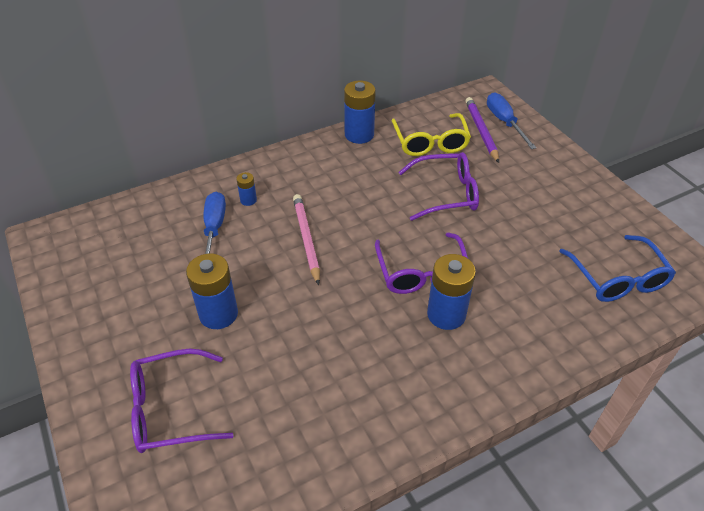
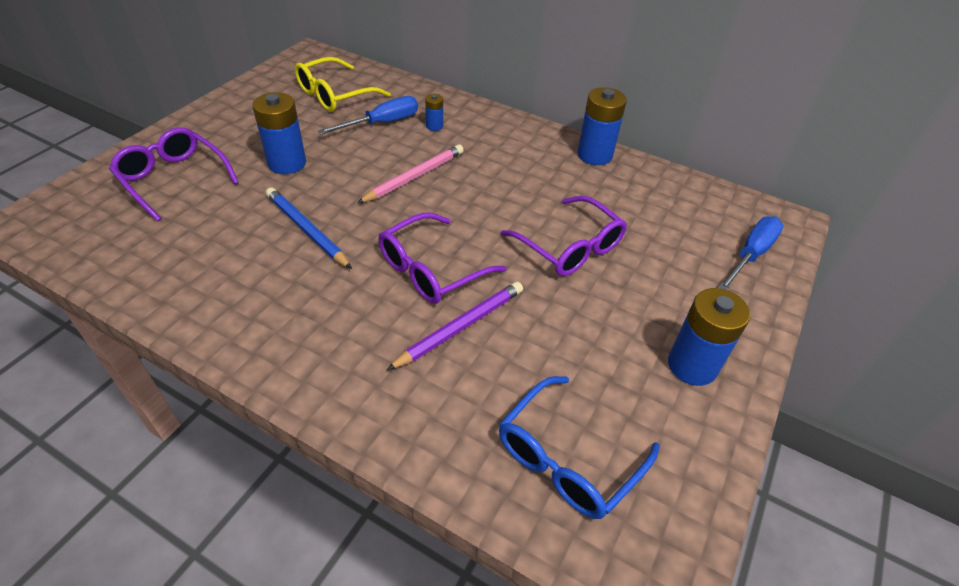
camera: 55 degrees right, 0 degrees up
(323, 330) = (307, 229): none -> blue pencil
(430, 142) = (640, 207): yellow glasses -> yellow glasses (334, 95)
(446, 314) = (385, 308): blue battery -> blue battery (692, 365)
(481, 131) = (709, 240): purple pencil -> purple pencil (461, 327)

